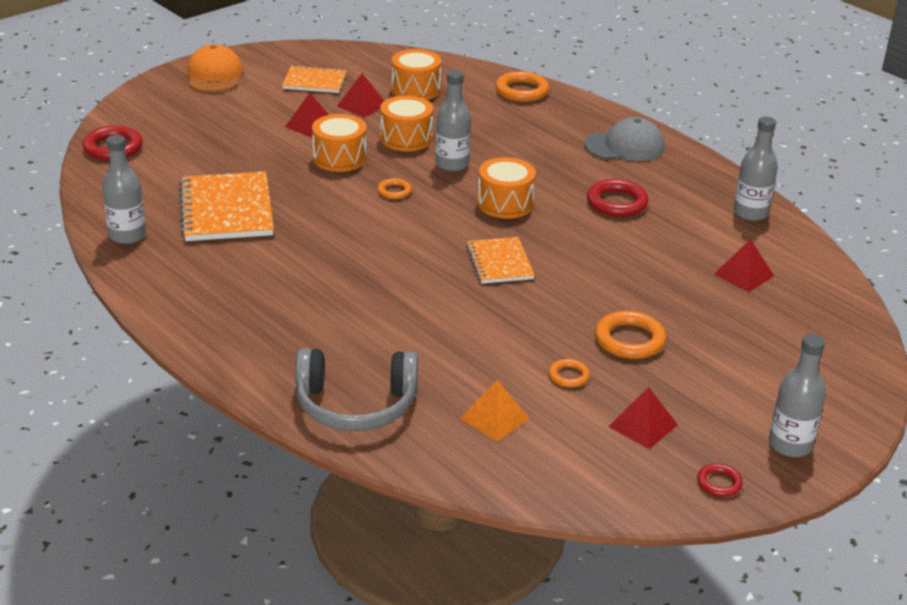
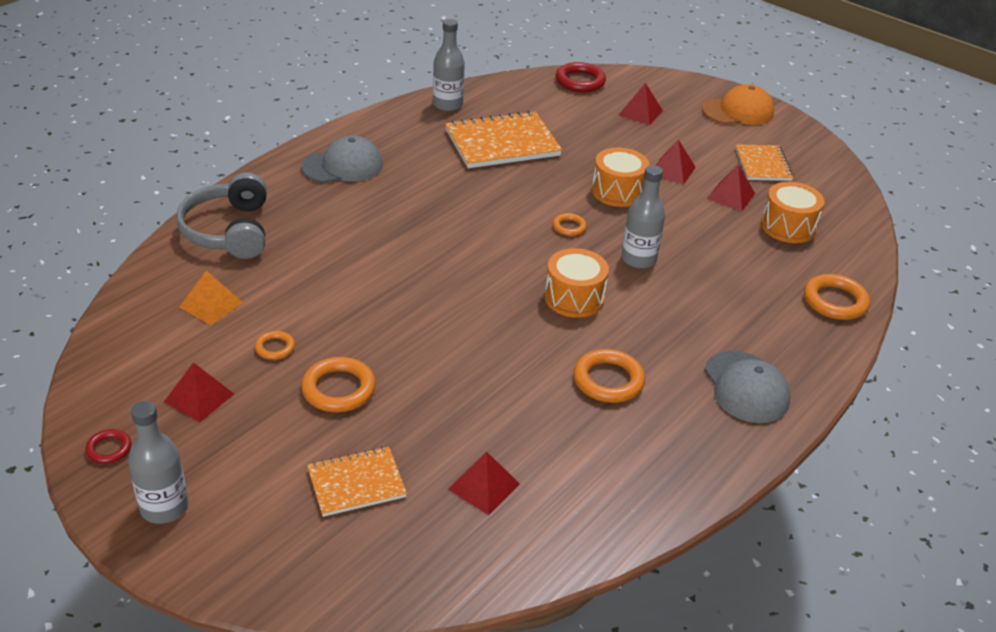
camera: 80 degrees right, 5 degrees up
(196, 124) = (640, 113): none -> red pyramid
(239, 317) = (343, 166): none -> grey cap
(406, 138) = (677, 227): orange drum -> none
(499, 262) = (460, 298): orange notebook -> orange notebook (356, 483)
(617, 203) = (608, 380): red ring -> orange ring
(750, 213) = (630, 500): grey bottle -> none

